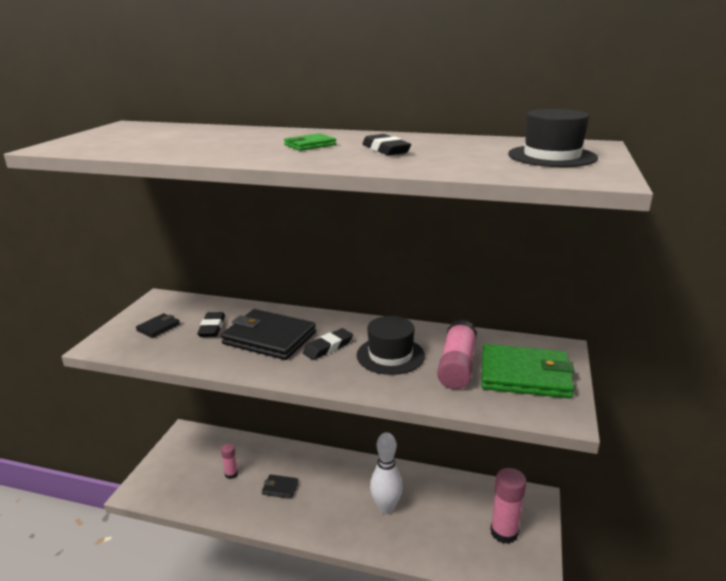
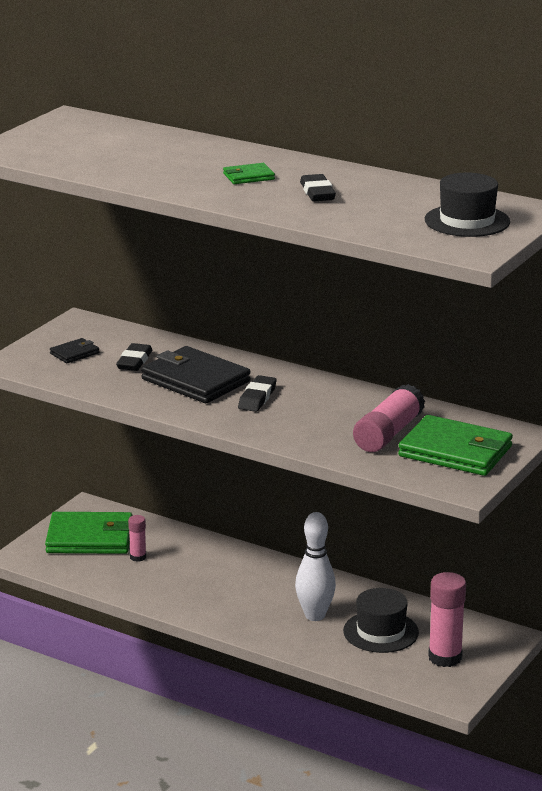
camera: 15 degrees right, 0 degrees up
(190, 462) = (90, 538): none -> green wallet
(280, 488) = (193, 579): black wallet -> none
(328, 347) = (257, 398): black eraser -> black eraser turned 45 degrees counterclockwise
(390, 355) = (322, 414): black hat -> black hat (380, 632)

